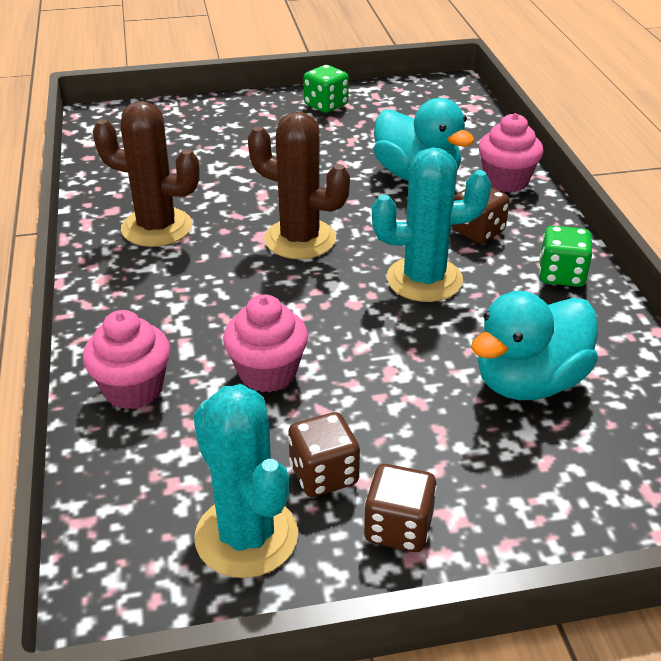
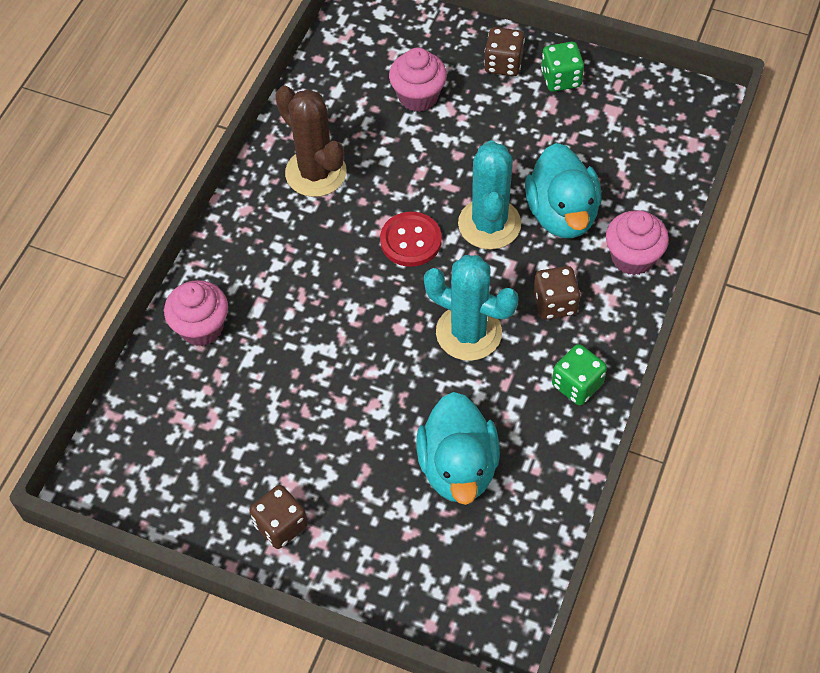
camera: 35 degrees right, 20 degrees up
(246, 536) = (193, 479): turquoise cactus -> turquoise cactus (489, 224)
(267, 373) = (293, 361): pink cupcake -> pink cupcake (418, 96)
(300, 239) = (410, 241): brown cactus -> red button
(323, 474) = (267, 462): brown dice -> brown dice (503, 64)
(529, 382) = (458, 467): turquoise duck -> turquoise duck turned 90 degrees counterclockwise

